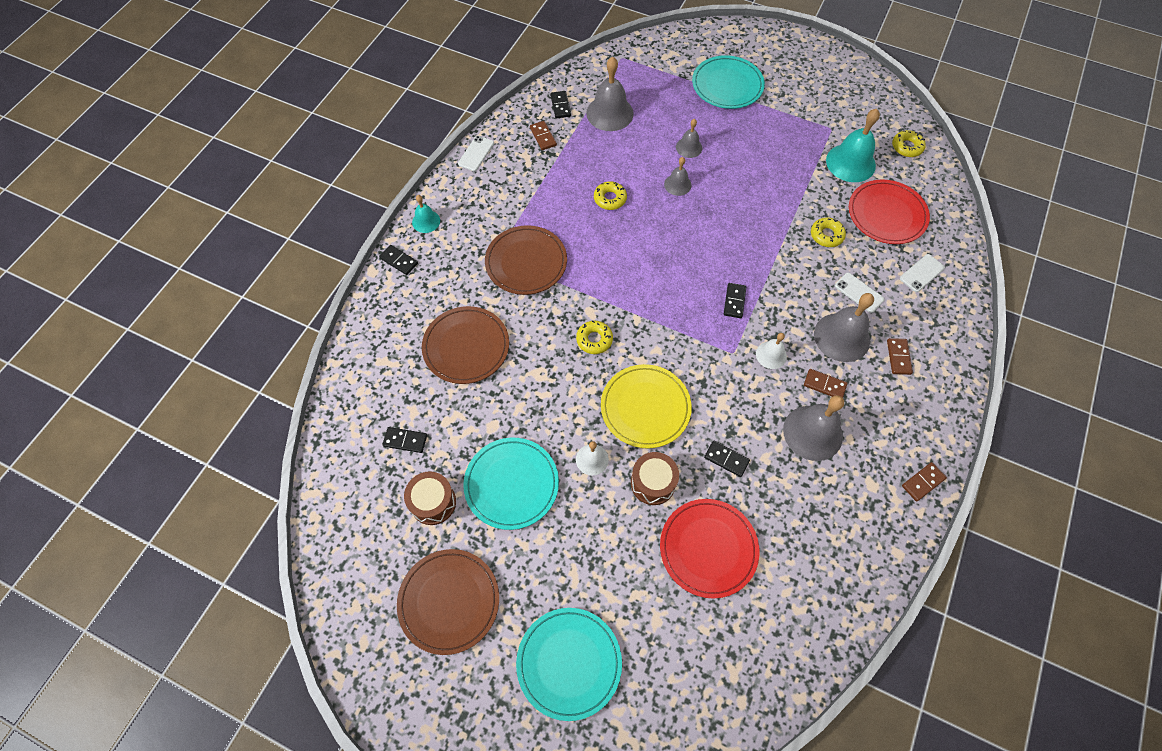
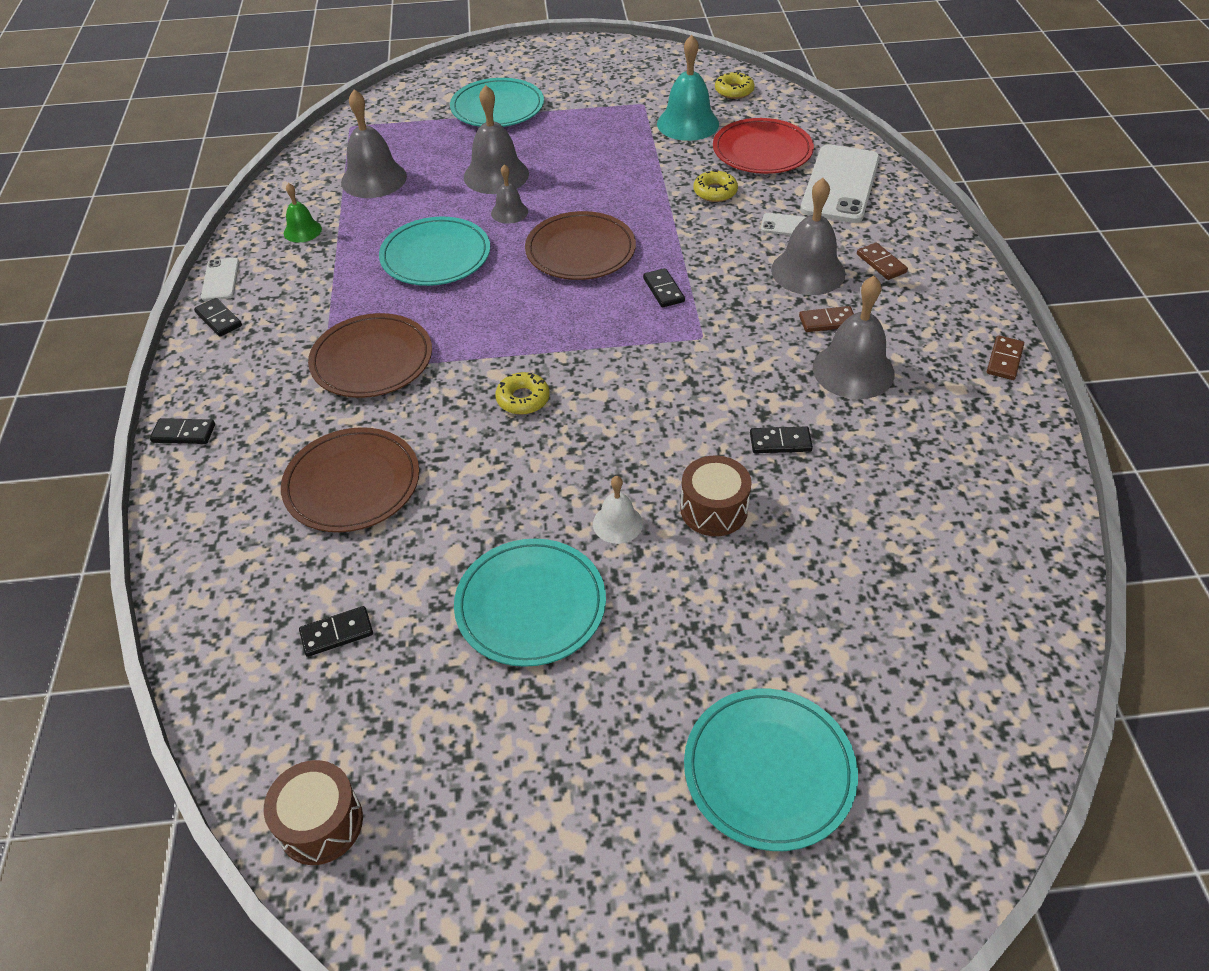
camera: 30 degrees left, 15 degrees down
(426, 221) = (196, 375): turquoise bell -> none
(433, 502) = (432, 686): brown drum -> brown drum (321, 823)
(449, 601) = (545, 795): brown plate -> brown plate (580, 250)
(543, 137) = (302, 231): brown domino -> green bell
(560, 106) = (304, 194): black domino -> black domino (219, 319)
(610, 199) = (435, 256): yellow donut -> turquoise plate
(645, 407) = (642, 437): yellow plate -> none
(689, 147) = (496, 175): grey bell -> grey bell, size x1.83
(708, 548) = (835, 542): red plate -> none
(771, 355) = (746, 320): white bell -> none
(921, 273) = (840, 184): white phone -> white phone, size x2.11

